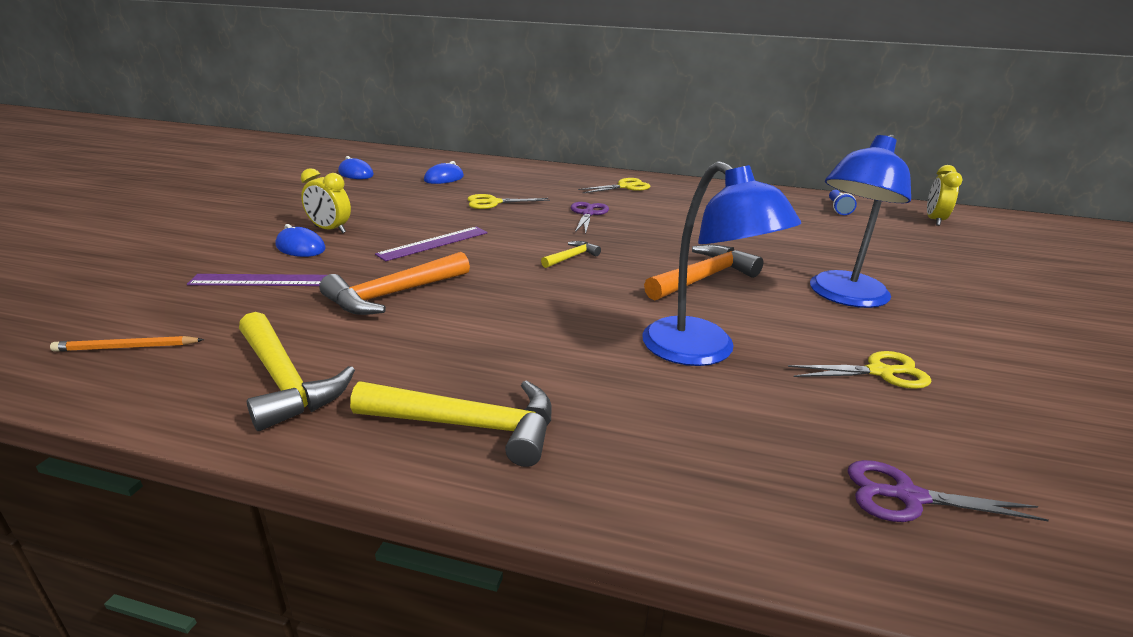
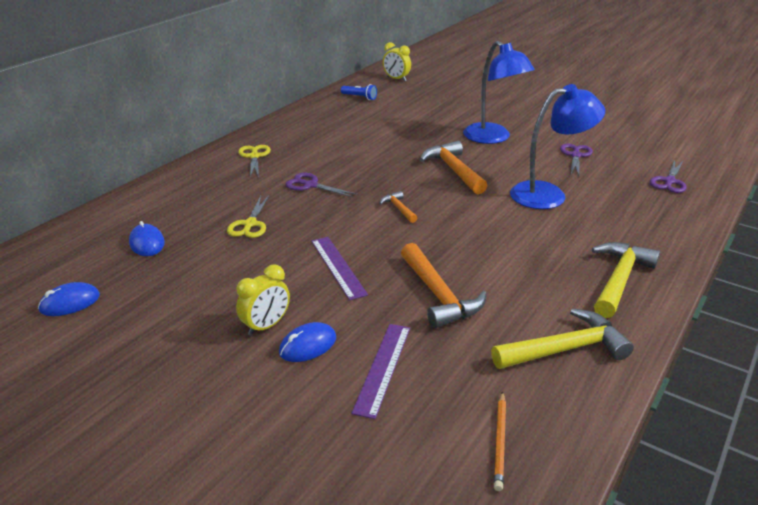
camera: 70 degrees left, 5 degrees up
(571, 257) = (398, 208): yellow hammer -> orange hammer
(879, 372) = (575, 155): yellow scissors -> purple scissors

